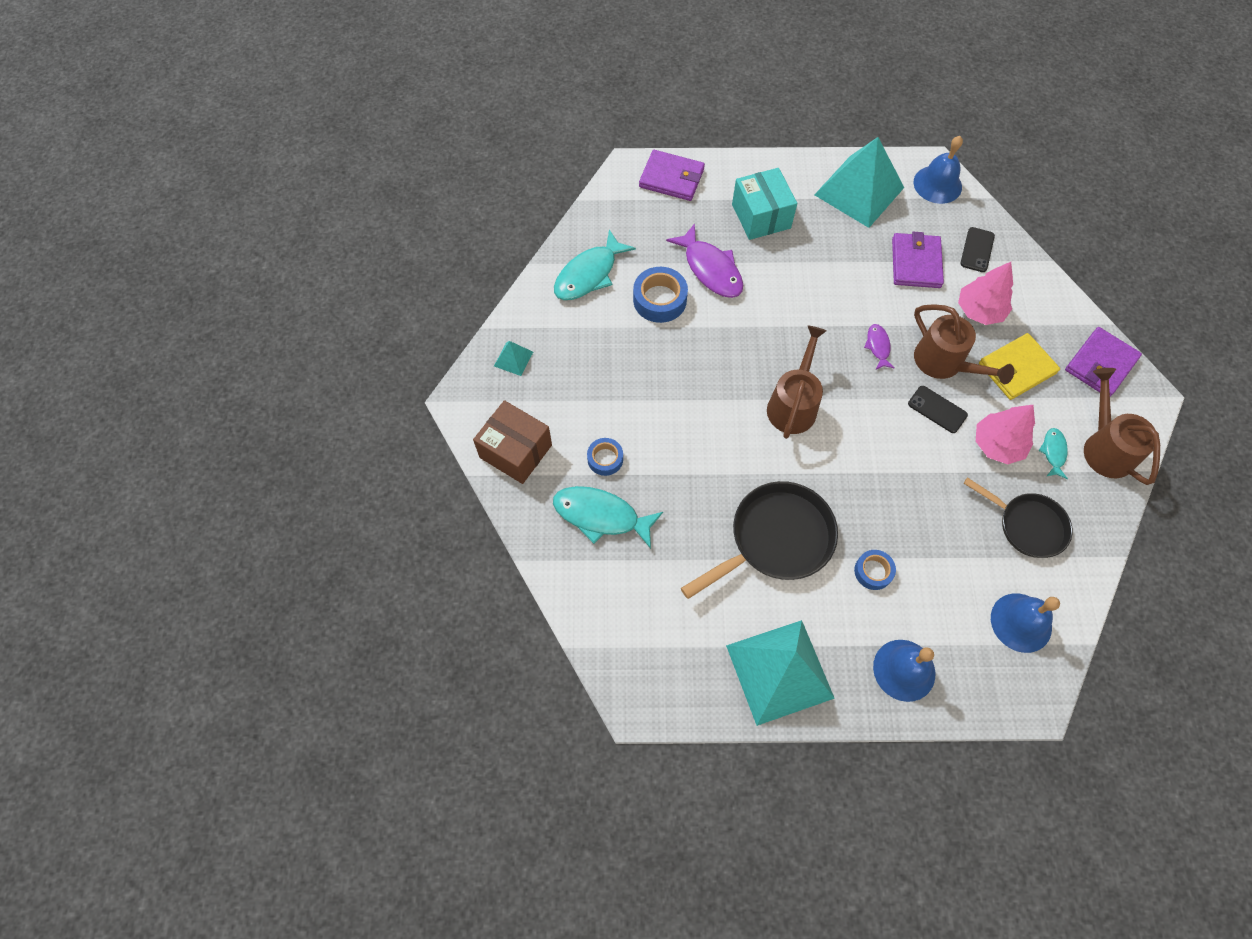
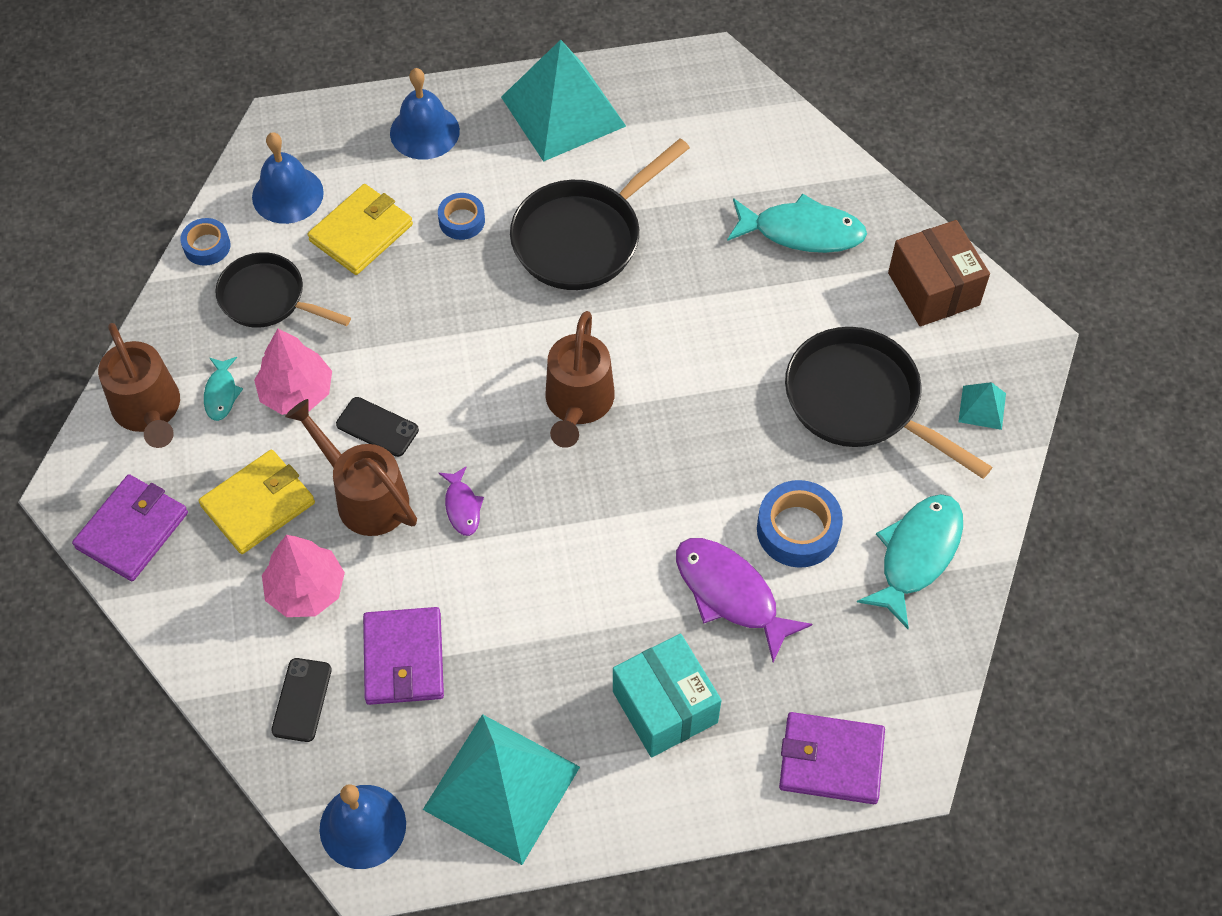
camera: 170 degrees right, 5 degrees down
(516, 451) = (933, 289): brown box -> brown box turned 45 degrees clockwise
(596, 375) = (859, 401): none -> black pan
(605, 459) = (815, 297): blue tape -> blue tape (207, 246)
(956, 574) = (361, 233): none -> yellow wallet

